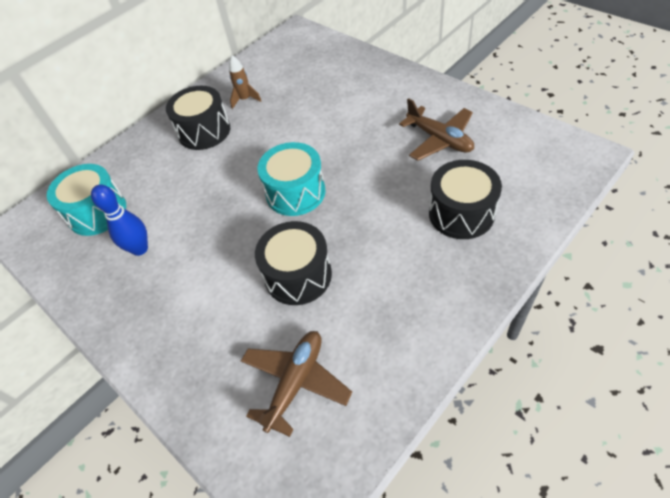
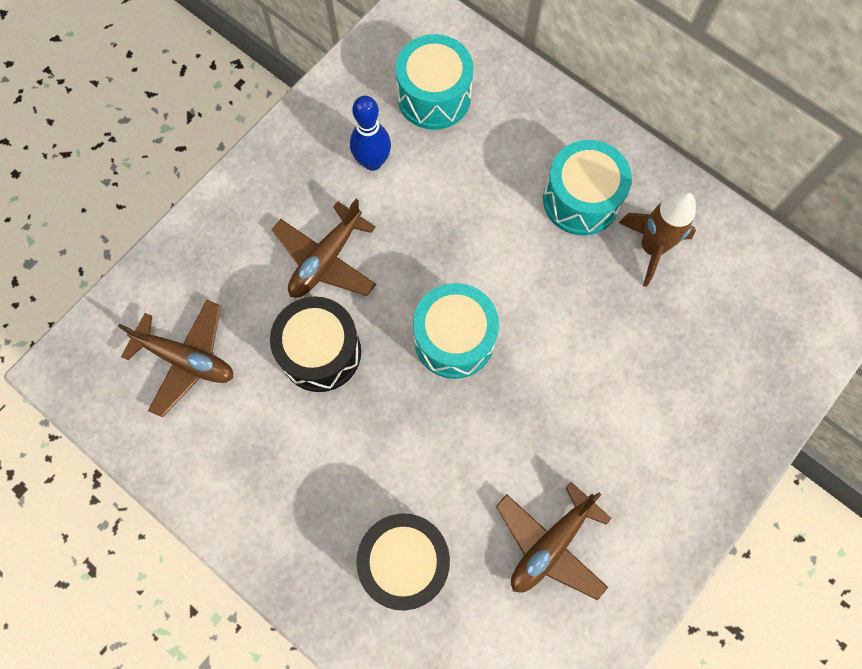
camera: 80 degrees right, 20 degrees up
(204, 131) = (581, 200): black drum -> turquoise drum
(218, 276) = (326, 259): none -> brown plane
(245, 99) = (651, 248): brown rocket -> brown rocket, size x1.56

